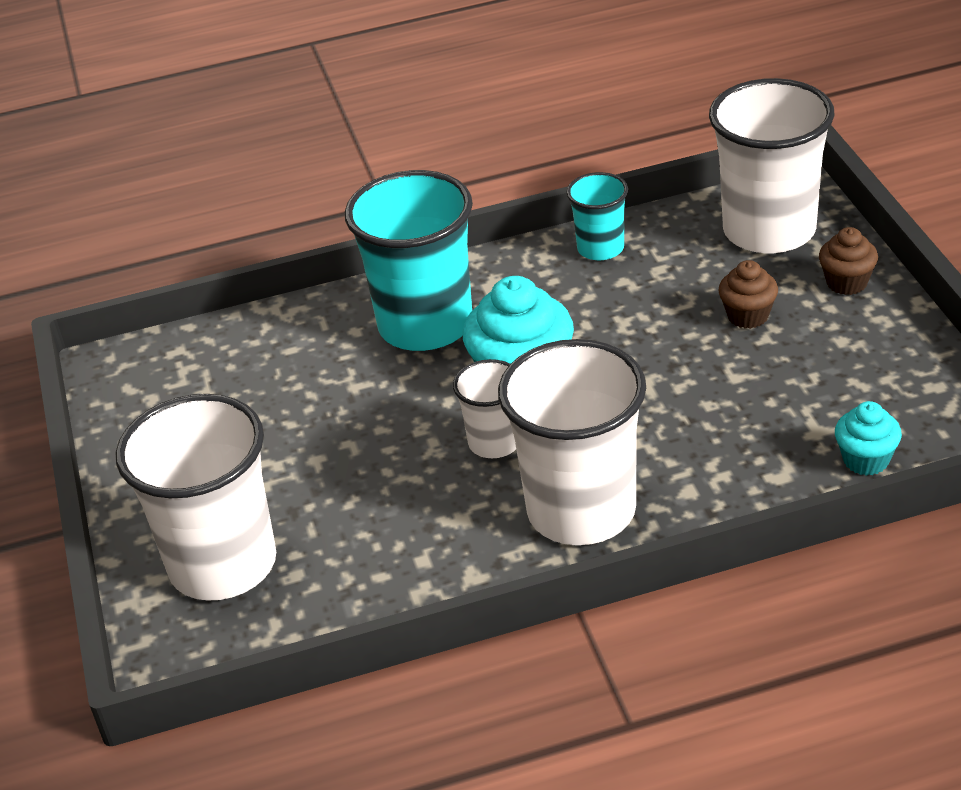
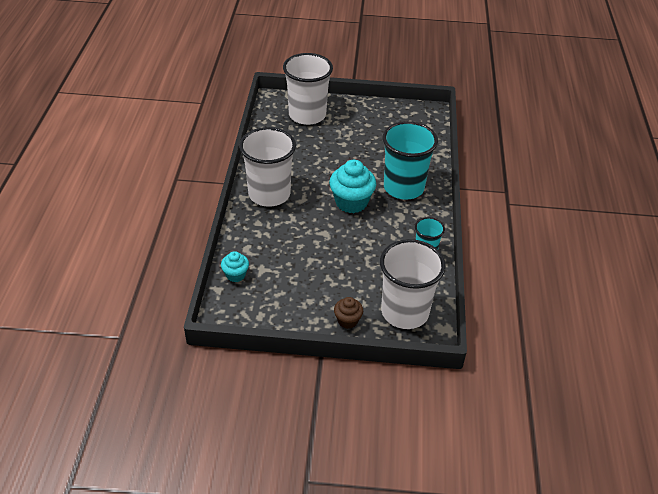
camera: 105 degrees right, 5 degrees up
(494, 442) = (320, 185): white cup -> none
(748, 316) = (346, 279): brown cupcake -> none

